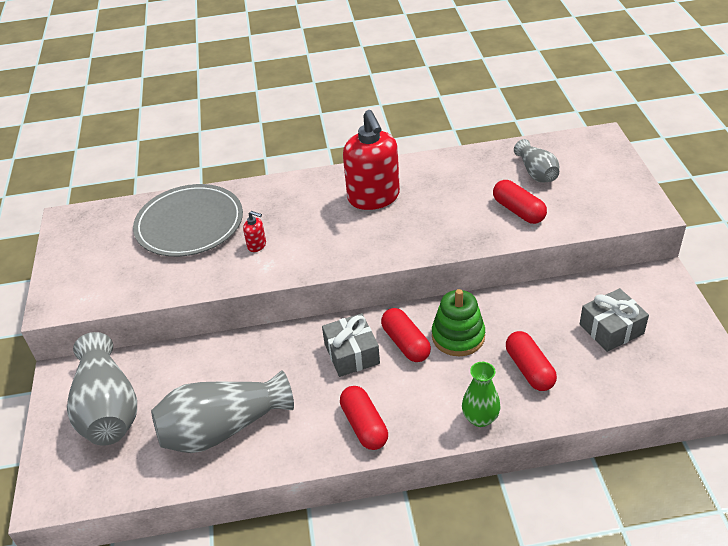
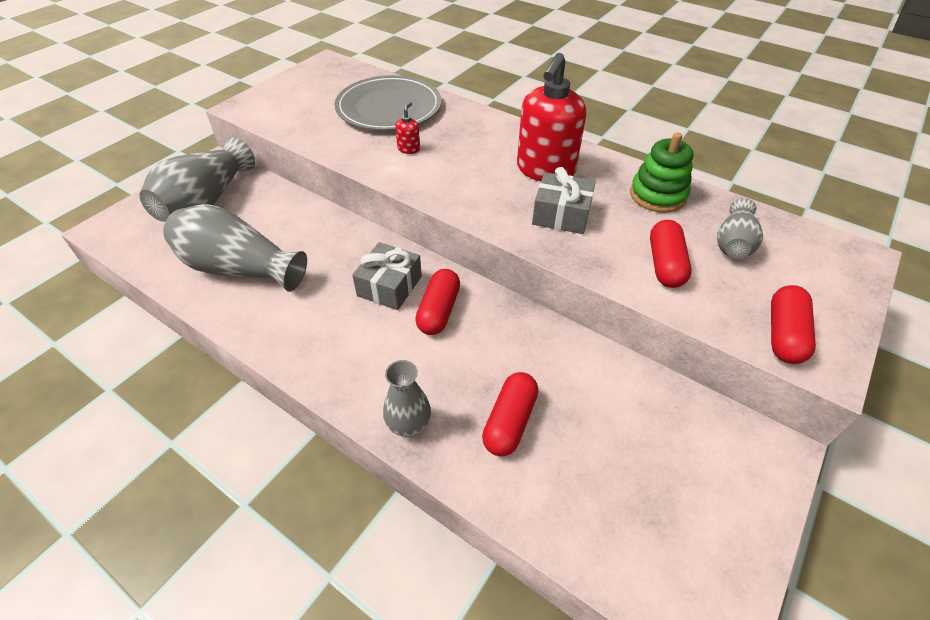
camera: 40 degrees right, 5 degrees up
(257, 245) = (409, 149): red soap dispenser -> red soap dispenser turned 135 degrees counterclockwise
(364, 425) = (320, 348): red capsule -> red capsule (784, 334)
(458, 336) = (487, 340): green stacking toy -> green stacking toy (657, 195)
(480, 418) = (409, 425): green vase -> grey vase
(611, 329) = (644, 455): grey gift -> grey gift (561, 215)

